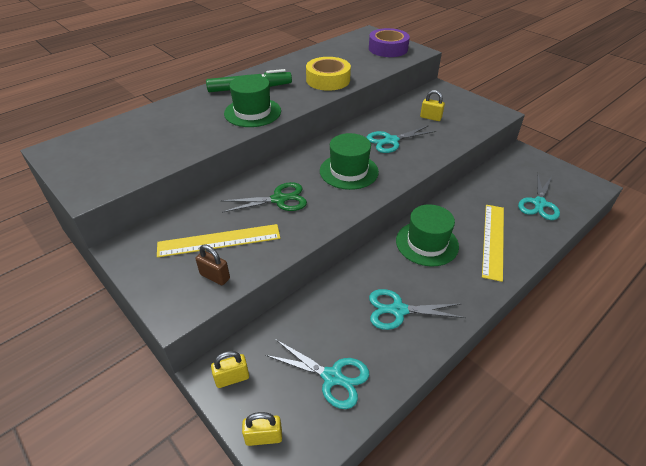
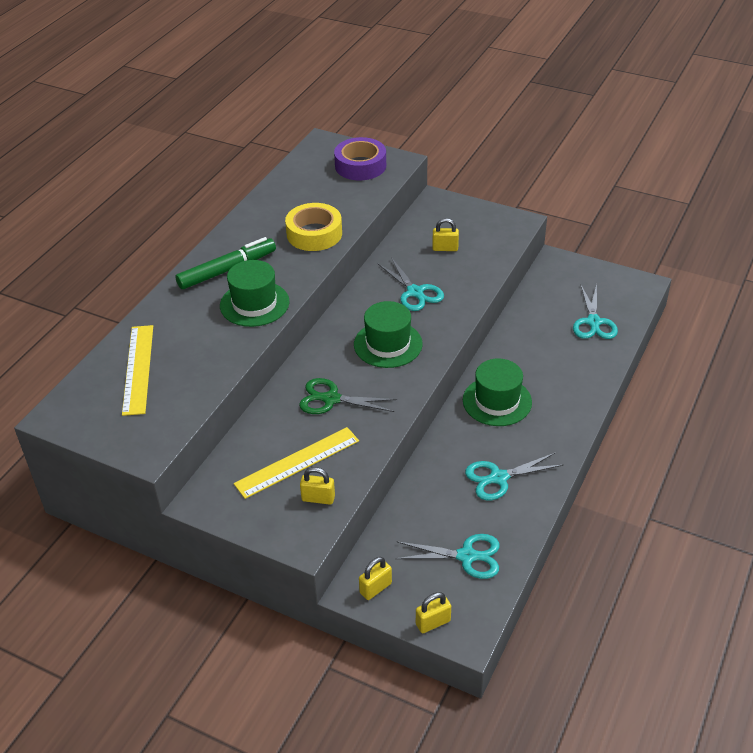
camera: 20 degrees left, 0 degrees up
(215, 276) = (318, 498): brown padlock -> yellow padlock
(279, 199) = (331, 399): green scissors -> green scissors turned 135 degrees counterclockwise
(391, 141) = (415, 292): turquoise scissors -> turquoise scissors turned 75 degrees counterclockwise
(493, 240) = (561, 378): yellow ruler -> yellow ruler (138, 369)

